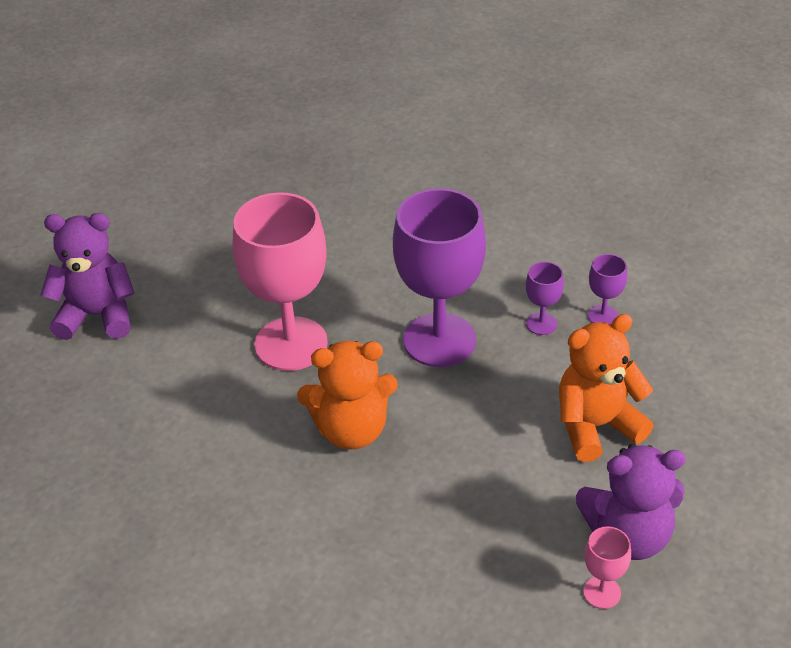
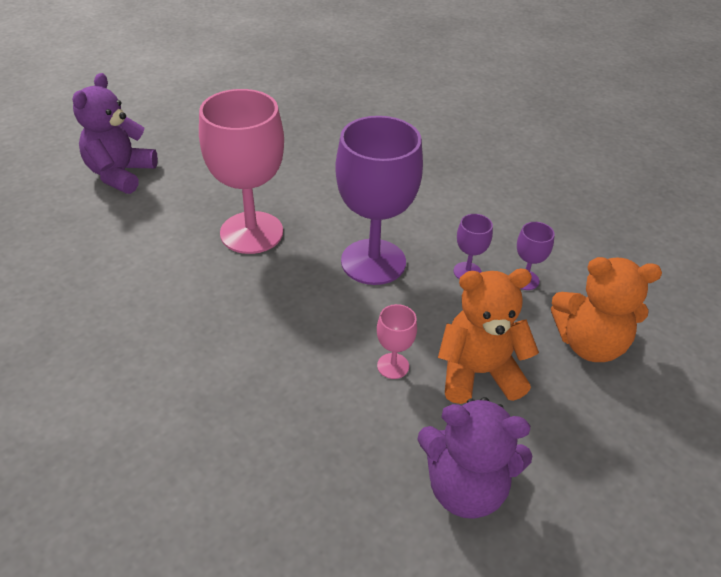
camera: 15 degrees right, 0 degrees up
(97, 315) = (120, 174): purple teddy bear -> purple teddy bear turned 90 degrees counterclockwise
(351, 430) = (261, 313): orange teddy bear -> orange teddy bear (589, 344)
(602, 592) = (414, 538): pink goblet -> pink goblet (393, 366)

